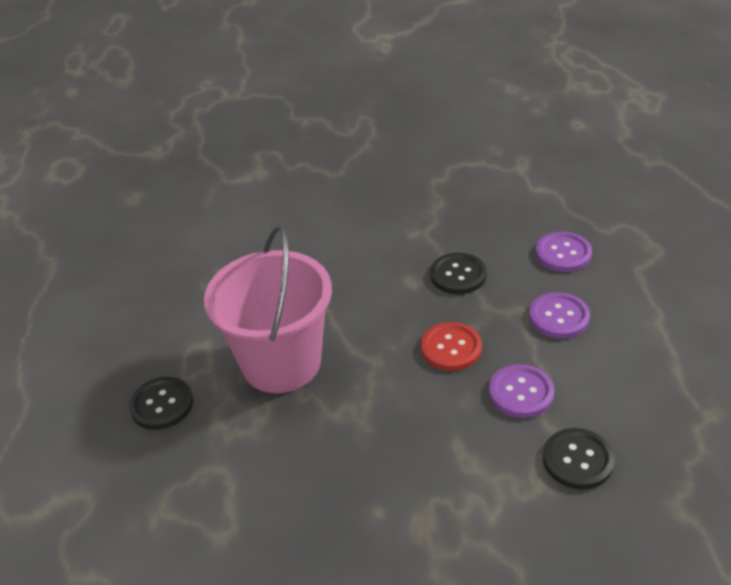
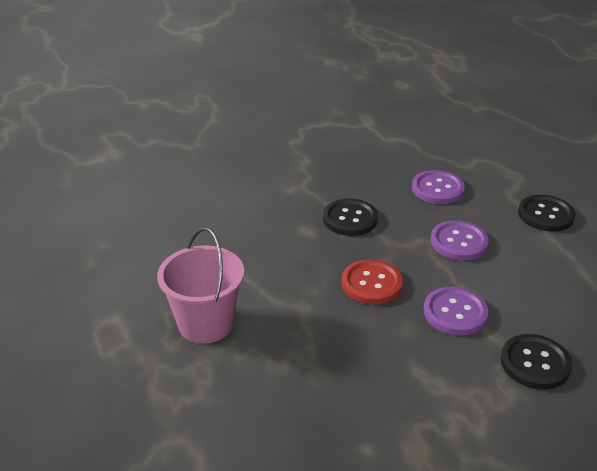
camera: 20 degrees left, 5 degrees down
(162, 405) = (87, 387): black button -> black button (545, 215)
(281, 363) = (206, 324): pink bucket -> pink bucket, size x0.65

